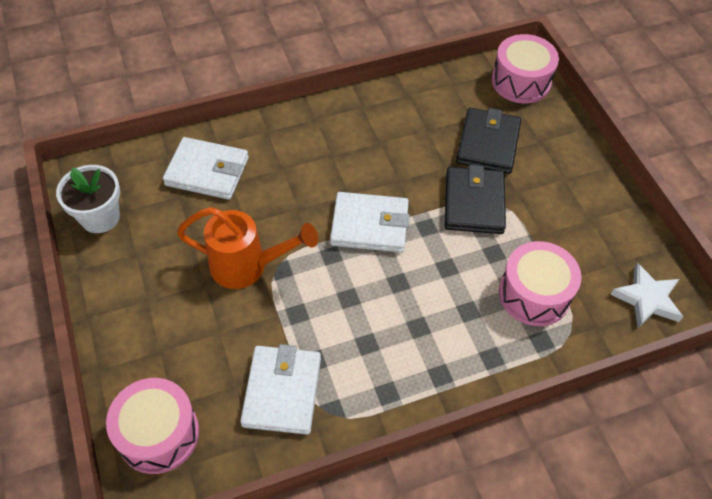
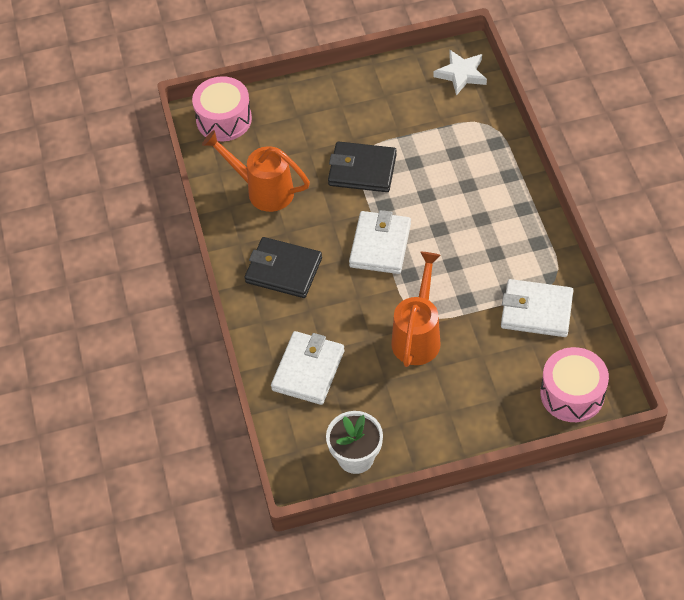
camera: 80 degrees left, 0 degrees up
(432, 119) = (263, 190): none -> orange watering can
(488, 144) = (297, 153): black wallet -> black wallet (283, 270)
(534, 294) = (454, 141): pink drum -> none

